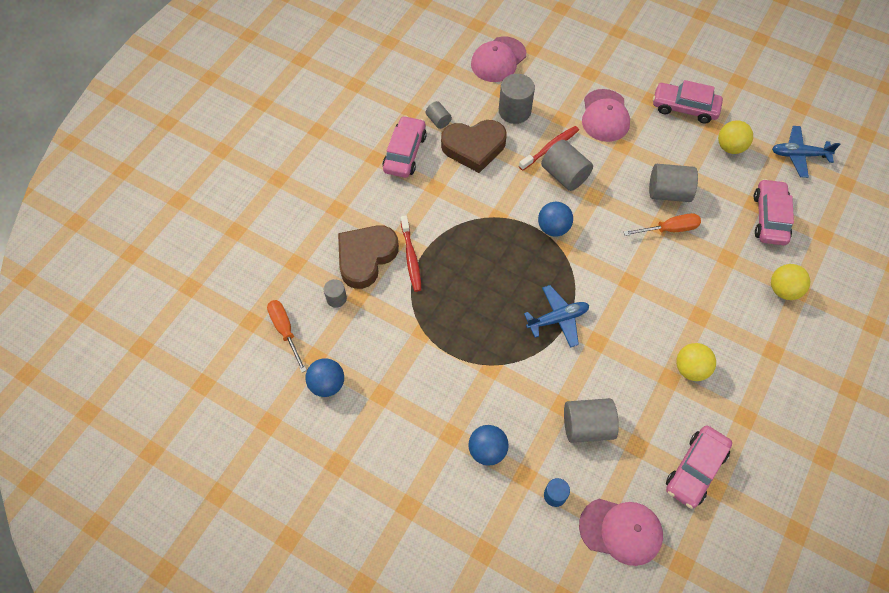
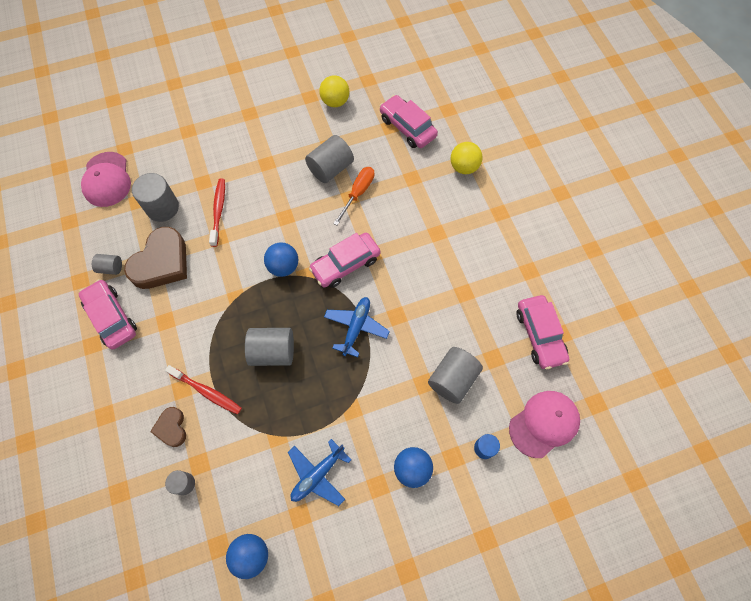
camera: 50 degrees left, 5 degrees up
(285, 331) = (172, 553): orange screwdriver -> none
(366, 257) = (171, 428): brown heart -> brown heart, size x0.52
(564, 175) = (250, 221): grey cylinder -> grey cylinder (273, 352)
(605, 116) = (231, 153): pink cap -> none
(684, 108) = (278, 100): pink car -> pink car (345, 264)
(690, 369) = (469, 273): yellow ball -> none
(799, 155) = (380, 70): blue plane -> blue plane (318, 474)

